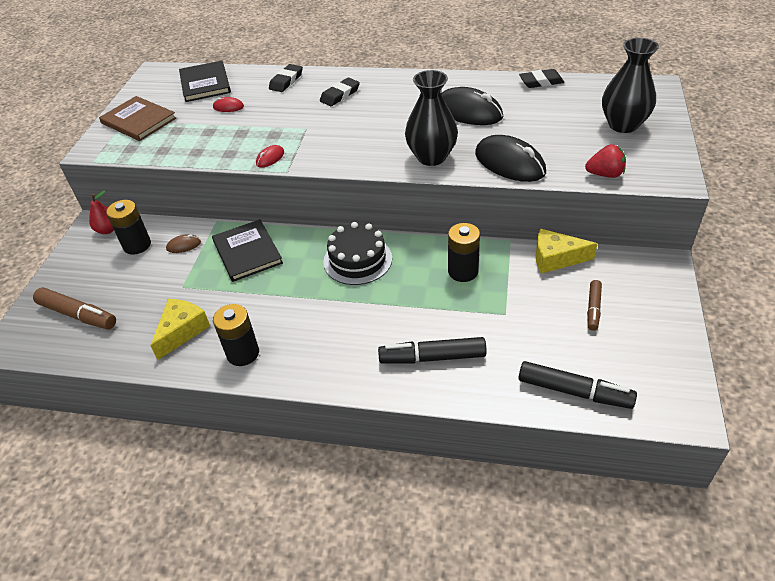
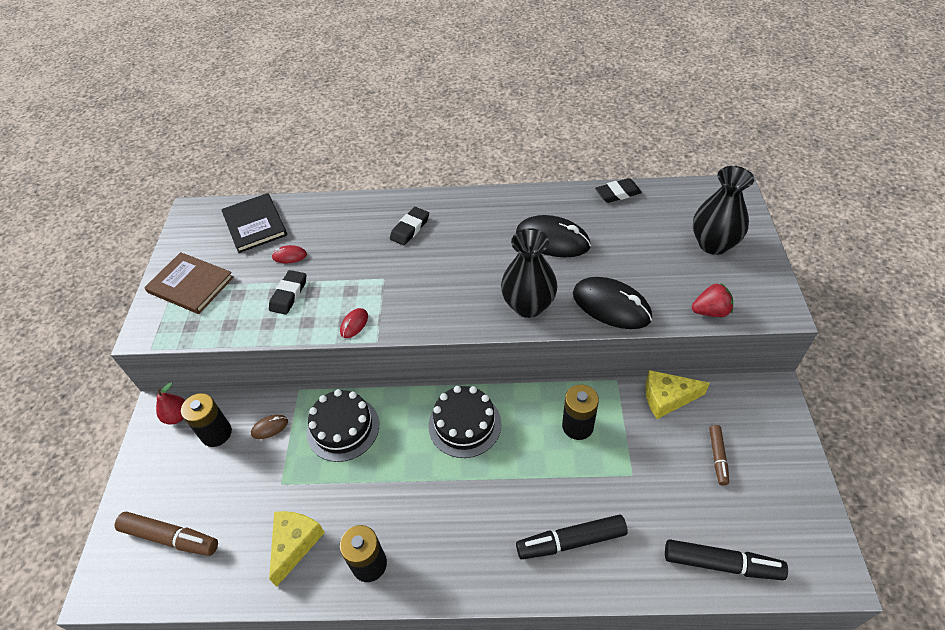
camera: 10 degrees left, 5 degrees up
(247, 252) = (343, 428): black book -> black cake
(286, 81) = (346, 214): black eraser -> black eraser (289, 294)

